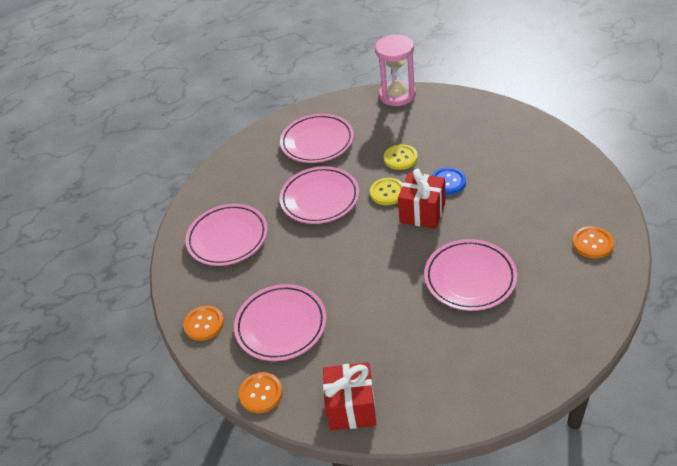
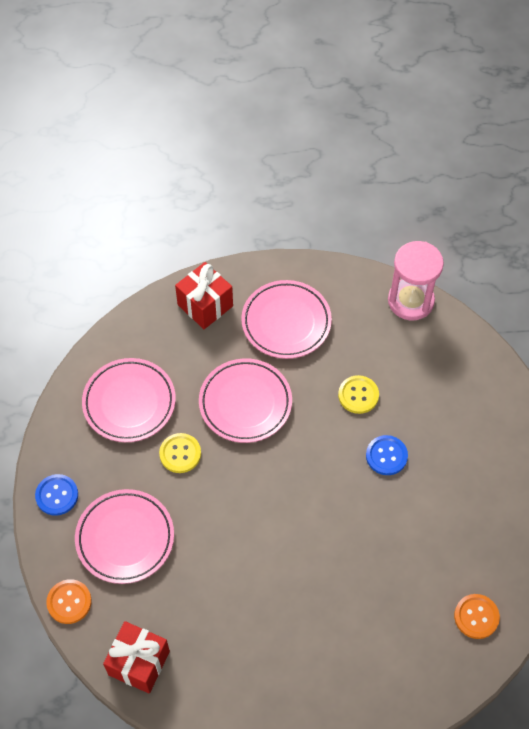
camera: 20 degrees right, 15 degrees up
(204, 324) = (57, 495): orange button -> blue button
(387, 192) = (317, 434): yellow button -> yellow button (180, 454)
(422, 213) = (335, 481): red gift -> red gift (205, 305)
(470, 278) = (330, 587): pink plate -> none

